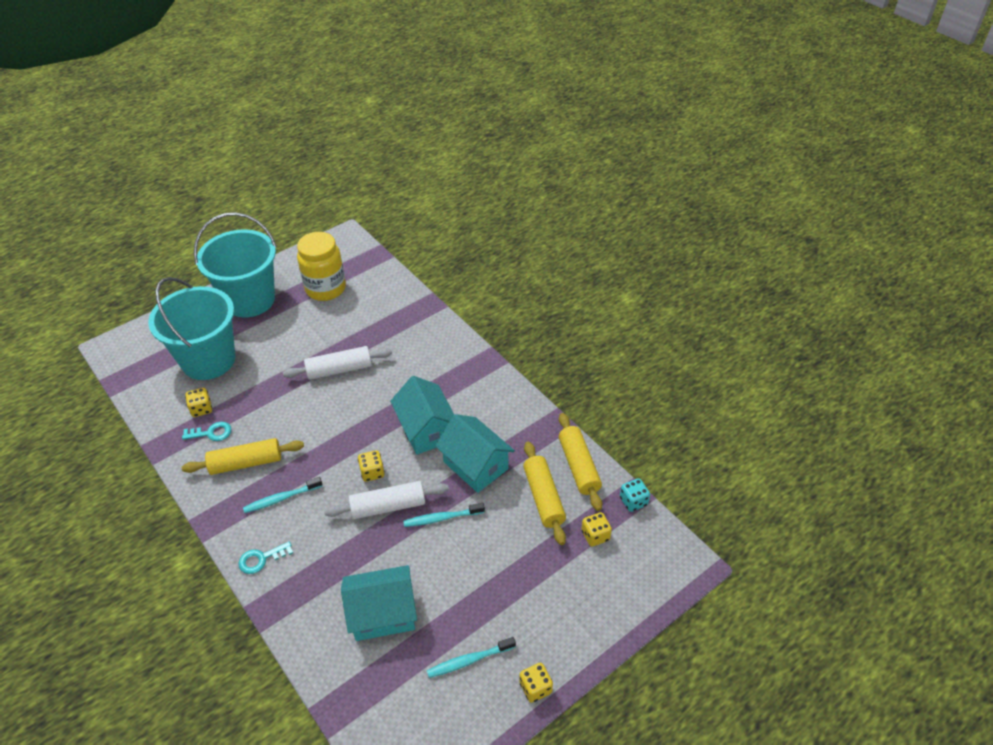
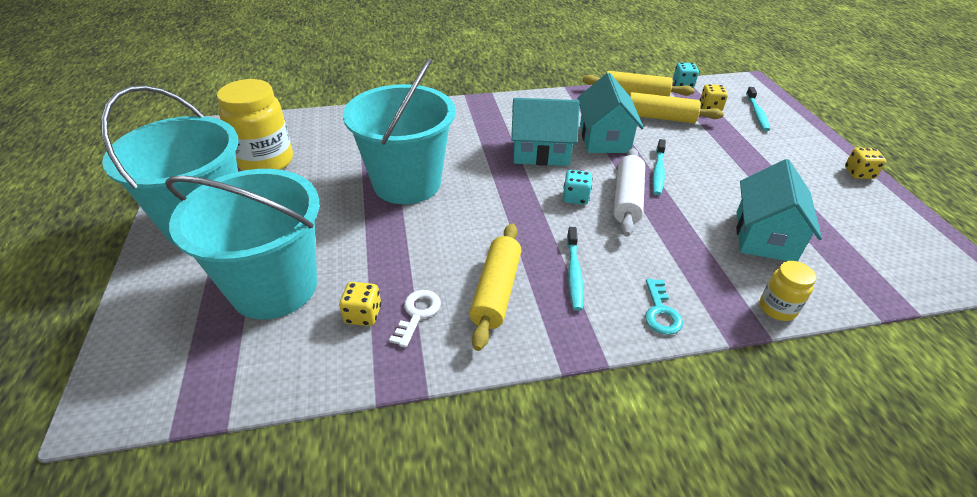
camera: 65 degrees left, 5 degrees down
(211, 433) = (417, 314): turquoise key -> white key
(293, 632) = (777, 308): none -> yellow jar
(339, 369) = (407, 183): white rolling pin -> turquoise bucket
(372, 472) = (575, 198): yellow dice -> turquoise dice
(469, 660) = (827, 199): turquoise toothbrush -> turquoise toothbrush (757, 113)
(475, 465) = (604, 138): turquoise house -> turquoise house turned 75 degrees counterclockwise

